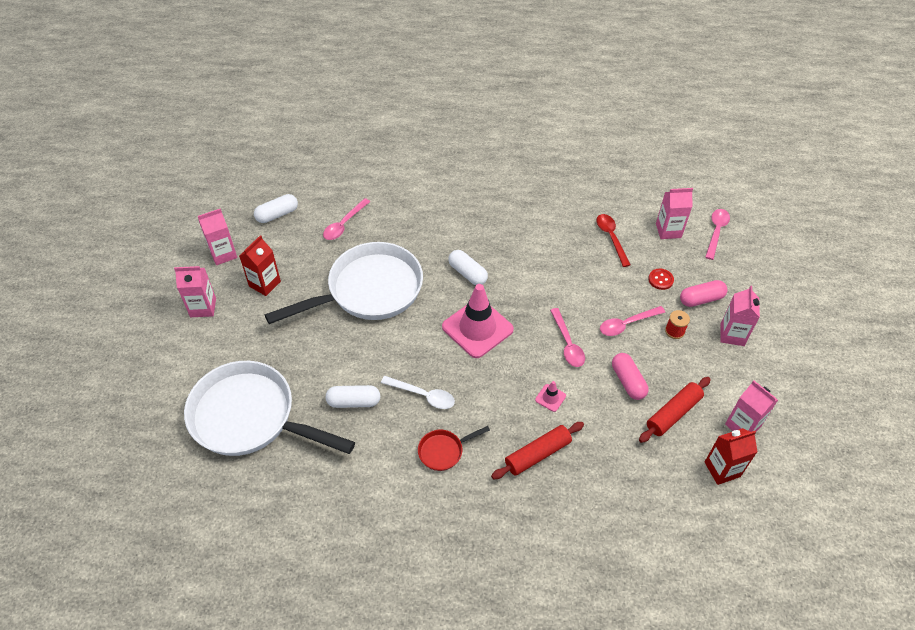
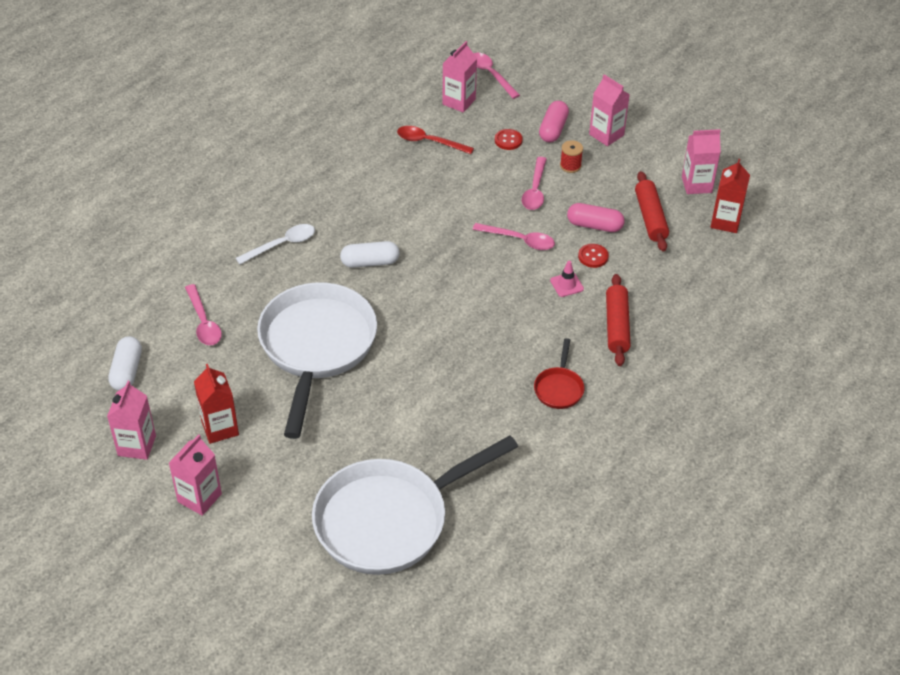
camera: 55 degrees left, 5 degrees down
(354, 402) = (445, 427): white capsule -> none
(423, 395) = (484, 371): white spoon -> white spoon (282, 245)
(477, 328) = (443, 291): pink traffic cone -> none
(594, 398) = (593, 256): none -> red button

